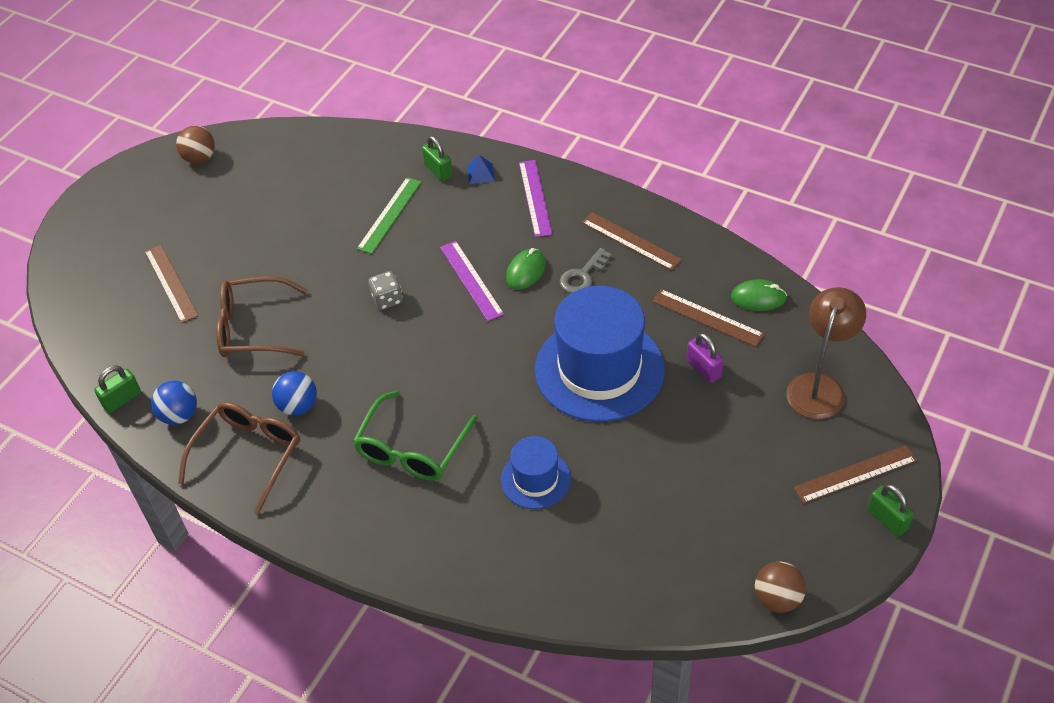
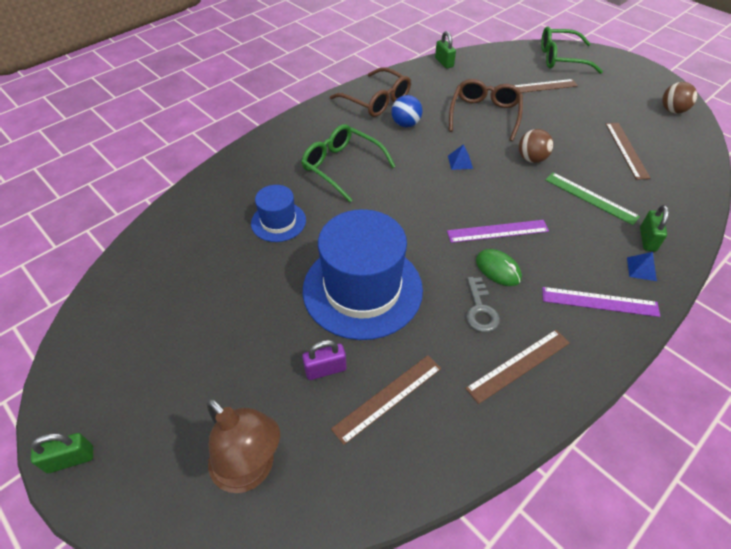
camera: 105 degrees right, 0 degrees up
(88, 269) = (561, 58): none -> green glasses
(179, 415) = (421, 80): blue ball -> none
(363, 333) = (460, 162): none -> blue pyramid
(387, 299) = (490, 179): grey dice -> none
(438, 171) = (647, 239): green padlock -> green padlock turned 60 degrees counterclockwise
(583, 276) = (480, 309): grey key -> grey key turned 150 degrees counterclockwise
(758, 298) = (397, 462): green mouse -> none
(777, 599) = (75, 334): brown ball -> brown ball (531, 159)
(855, 474) = (134, 454): brown ruler -> brown ruler (626, 150)

